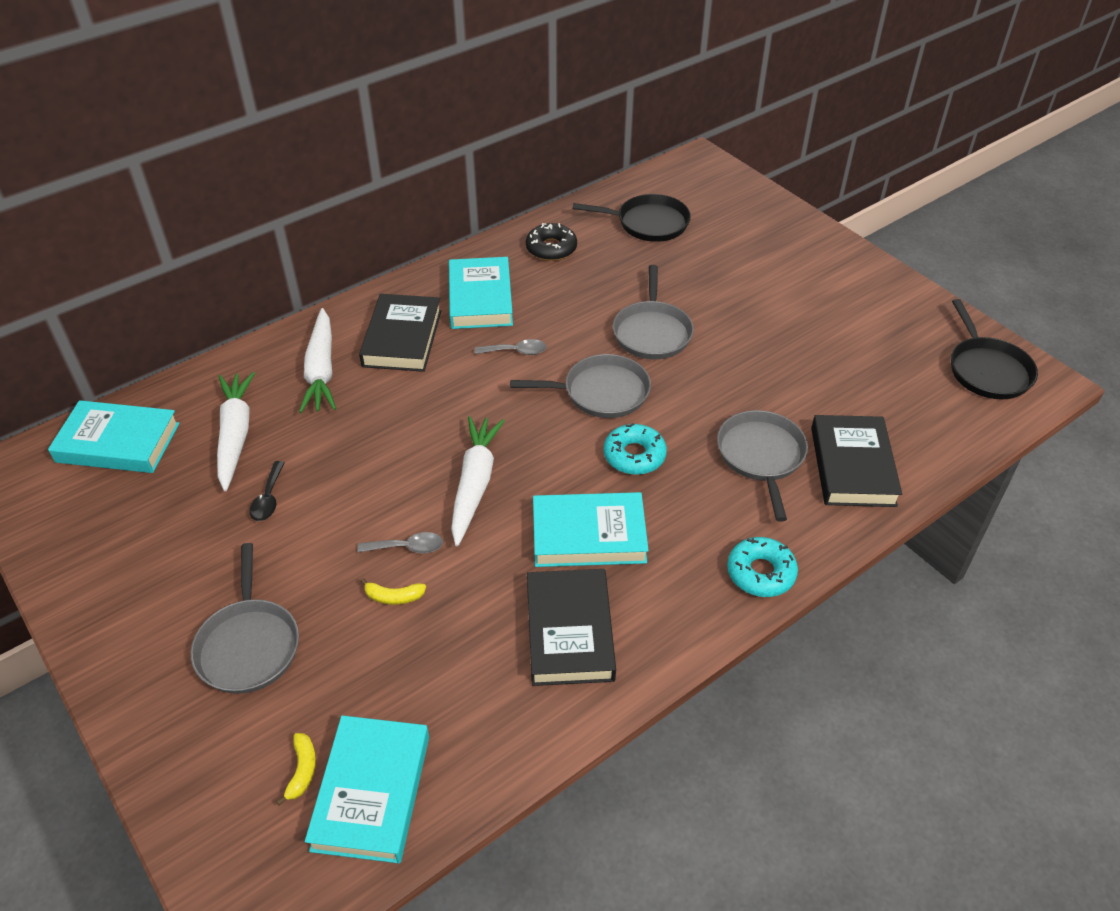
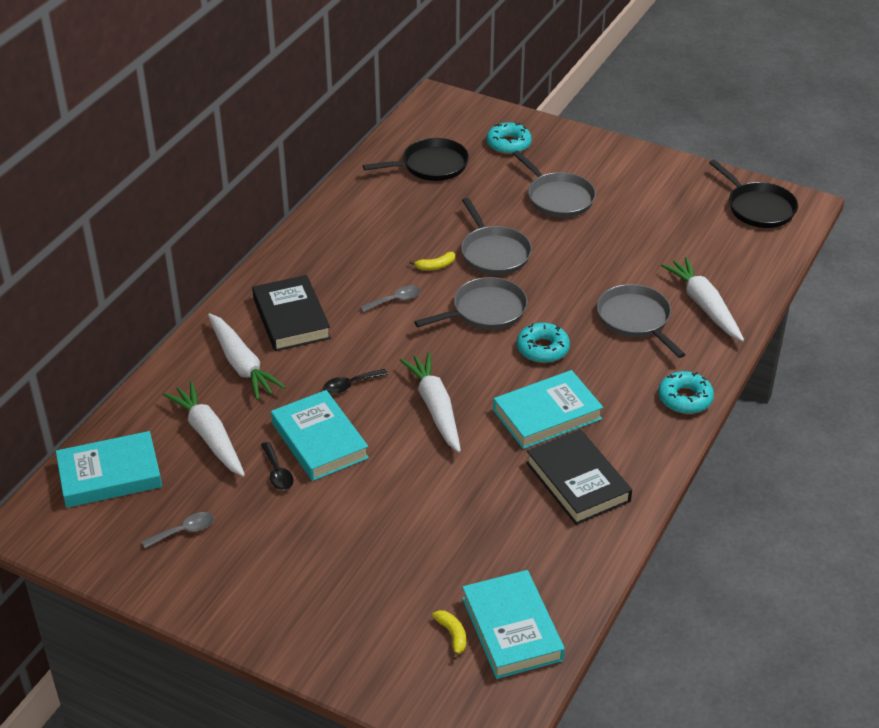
camera: 25 degrees left, 5 degrees down
(248, 646) = (347, 575): grey pan -> grey pan (558, 198)
(394, 597) = (432, 505): yellow banana -> yellow banana (435, 266)
(407, 428) = (350, 385): none -> black spoon
(408, 547) = (417, 469): grey spoon -> grey spoon (184, 531)
(480, 298) = (334, 267): turquoise book -> turquoise book (319, 440)
(551, 248) = (364, 209): black donut -> none
(743, 222) = (508, 144): none -> turquoise donut
(852, 466) = (704, 306): black book -> white carrot

